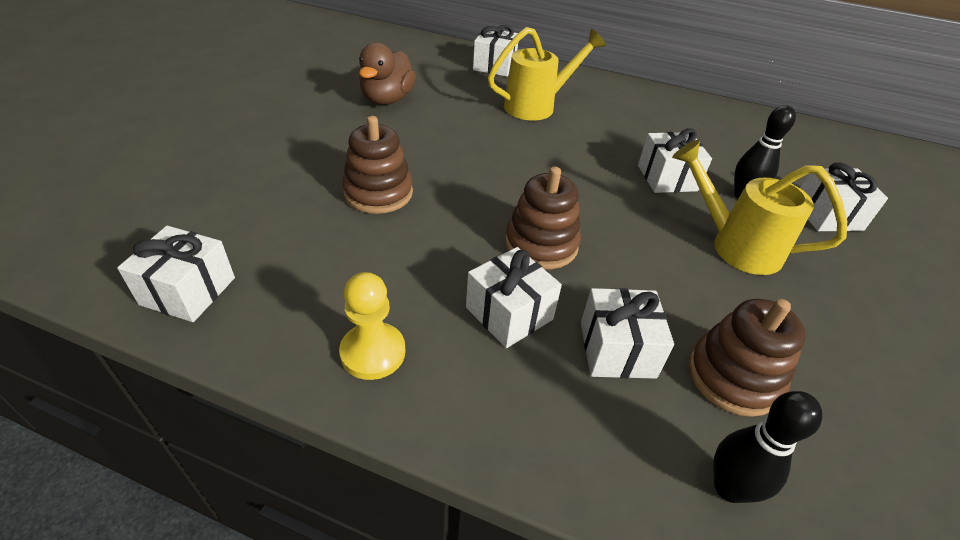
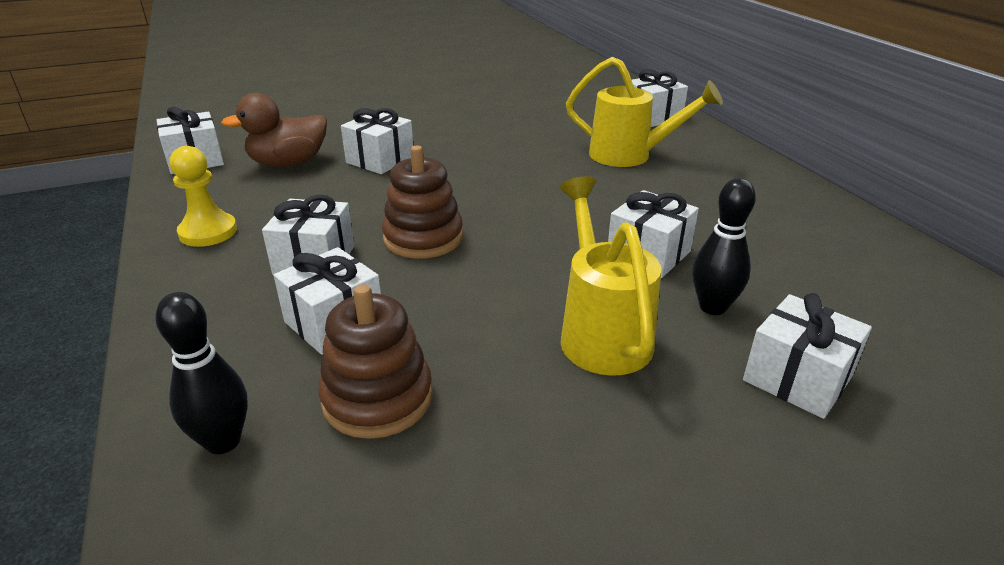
camera: 50 degrees right, 10 degrees down
(378, 193) = (380, 160): brown stacking toy -> white gift
(387, 99) = (504, 111): brown duck -> brown duck (288, 164)

